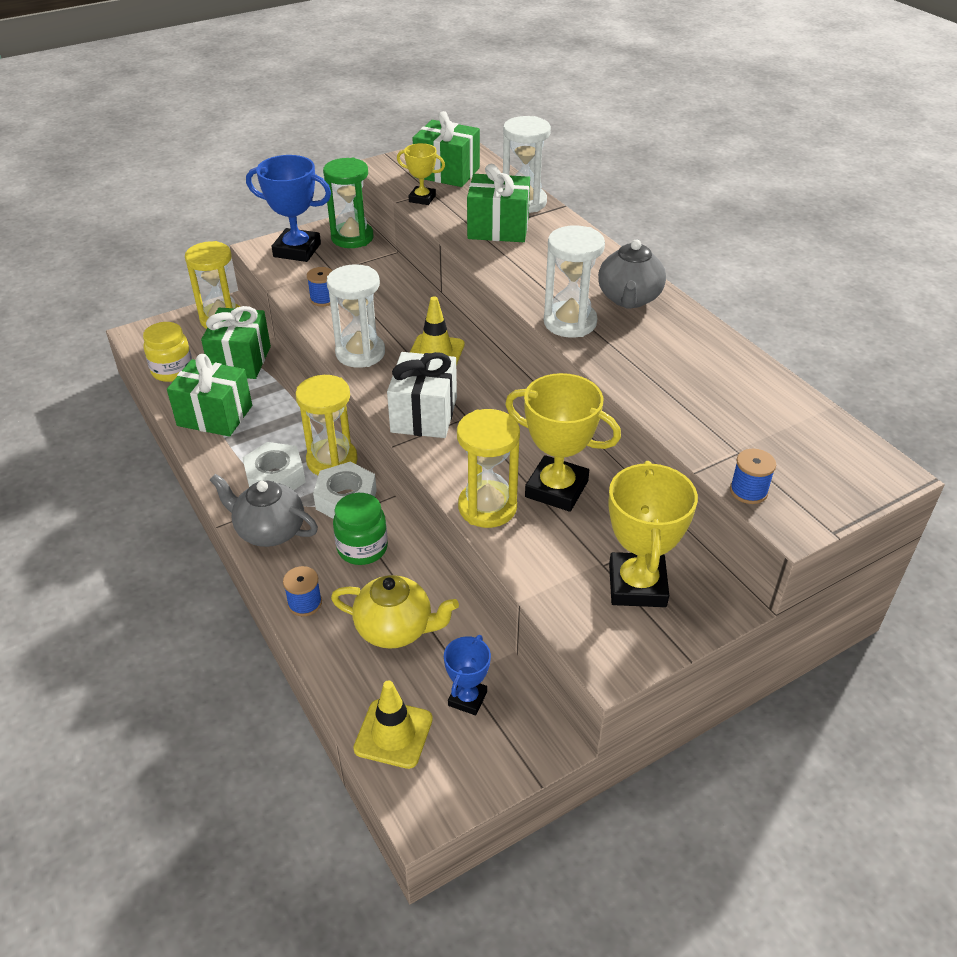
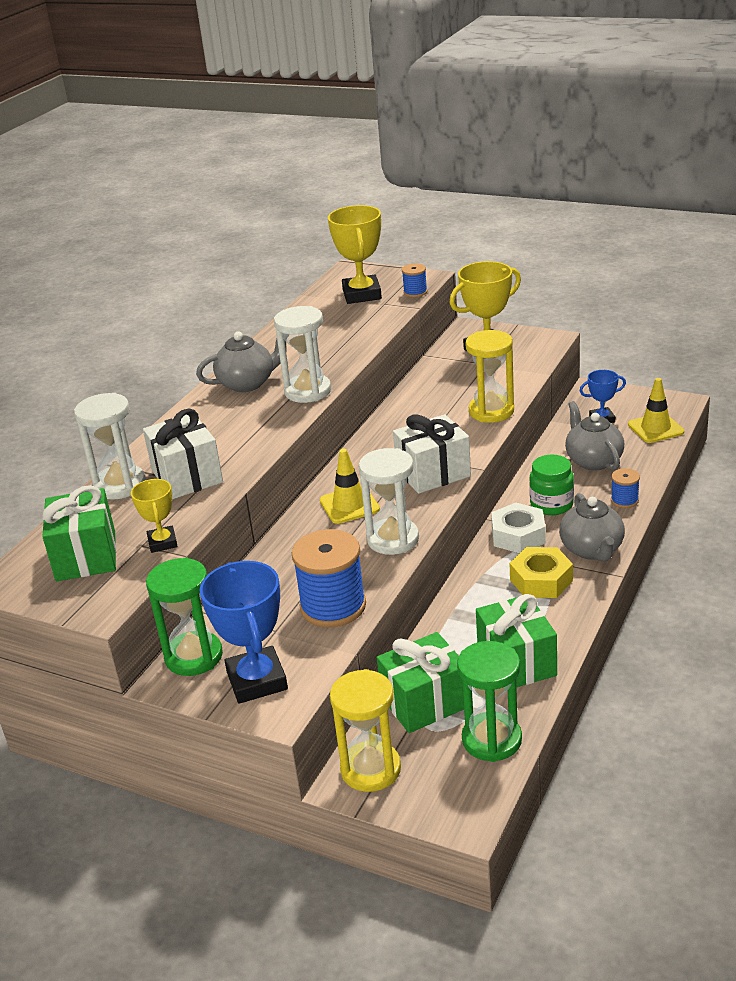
camera: 120 degrees left, 10 degrees down
(172, 371) = (491, 739): yellow jar -> green hourglass
(275, 477) = (541, 580): white nut -> yellow nut
(323, 299) = (333, 606): blue spool -> blue spool, size x2.03
(332, 460) = (488, 565): yellow hourglass -> none
(396, 629) = (593, 460): yellow teapot -> grey teapot
(498, 228) = (187, 476): green gift -> white gift
(556, 489) = (443, 398): yellow trophy -> yellow trophy (362, 294)

